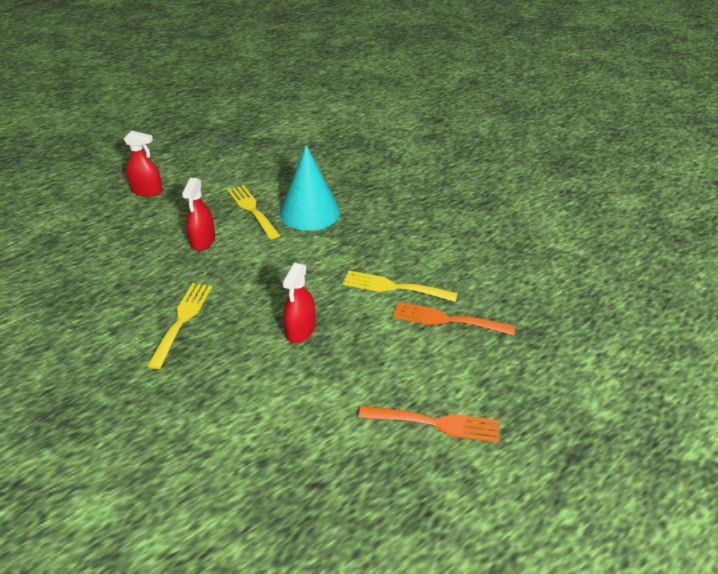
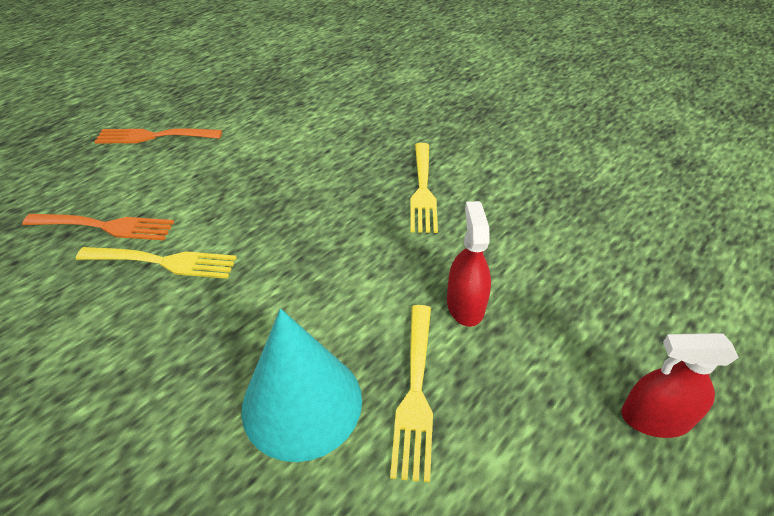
camera: 170 degrees right, 5 degrees up
(252, 210) = (415, 392): yellow fork -> yellow fork turned 45 degrees clockwise
(300, 330) = (285, 195): red spray bottle -> none

